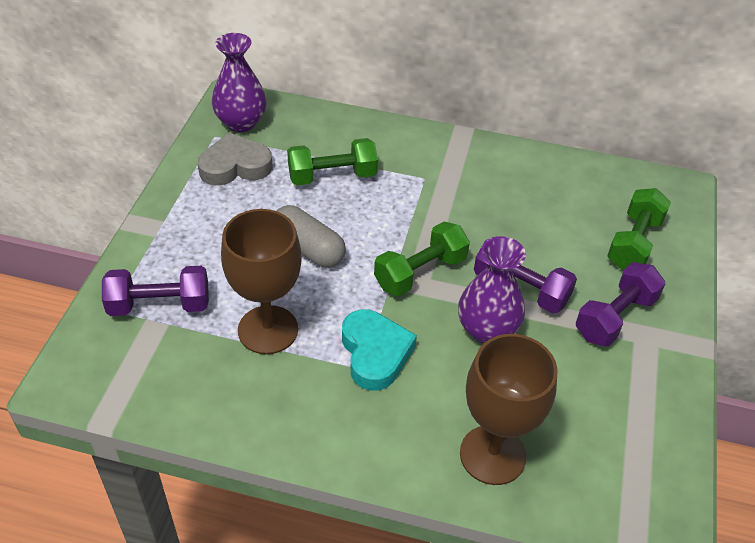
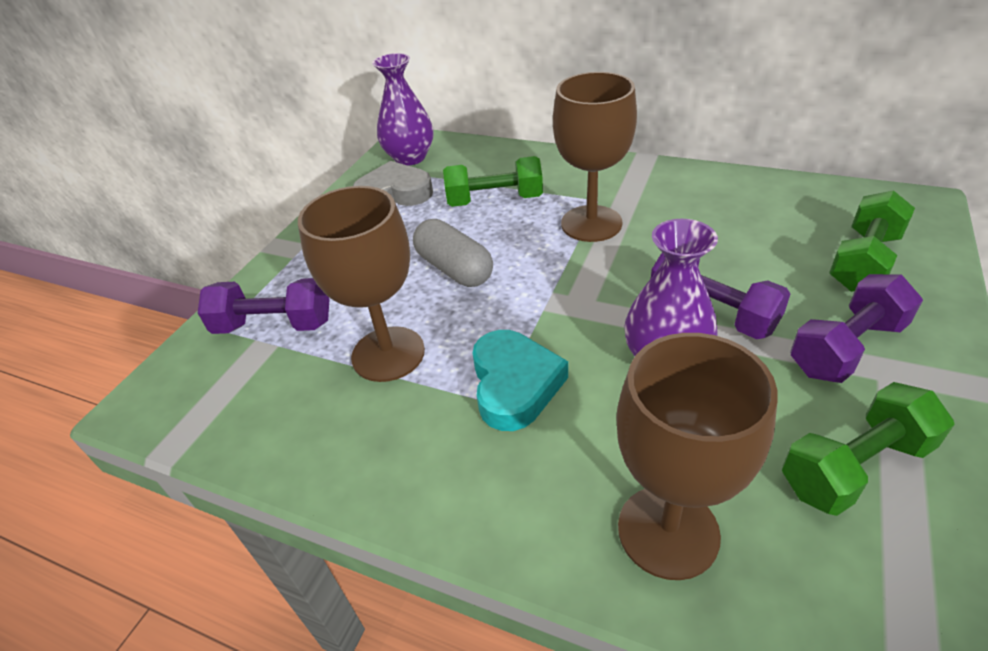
camera: 15 degrees right, 5 degrees down
(420, 272) = (583, 293): green dumbbell -> green dumbbell (854, 466)
(421, 203) = (591, 223): none -> brown goblet

